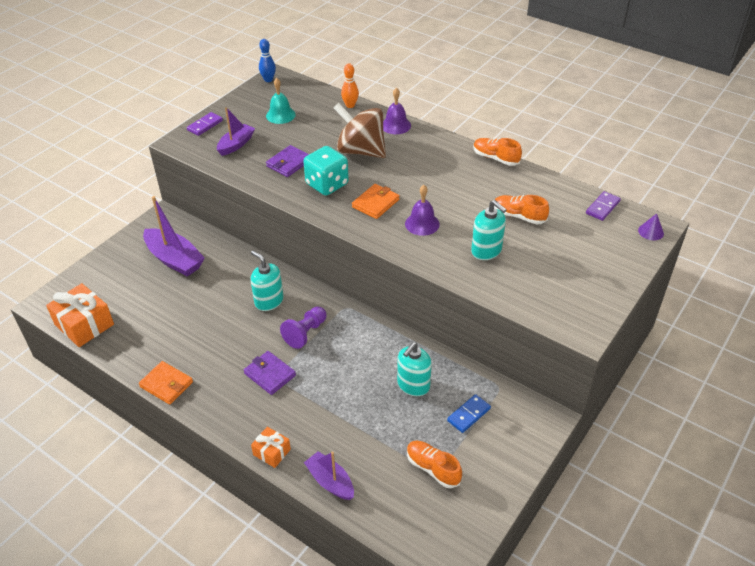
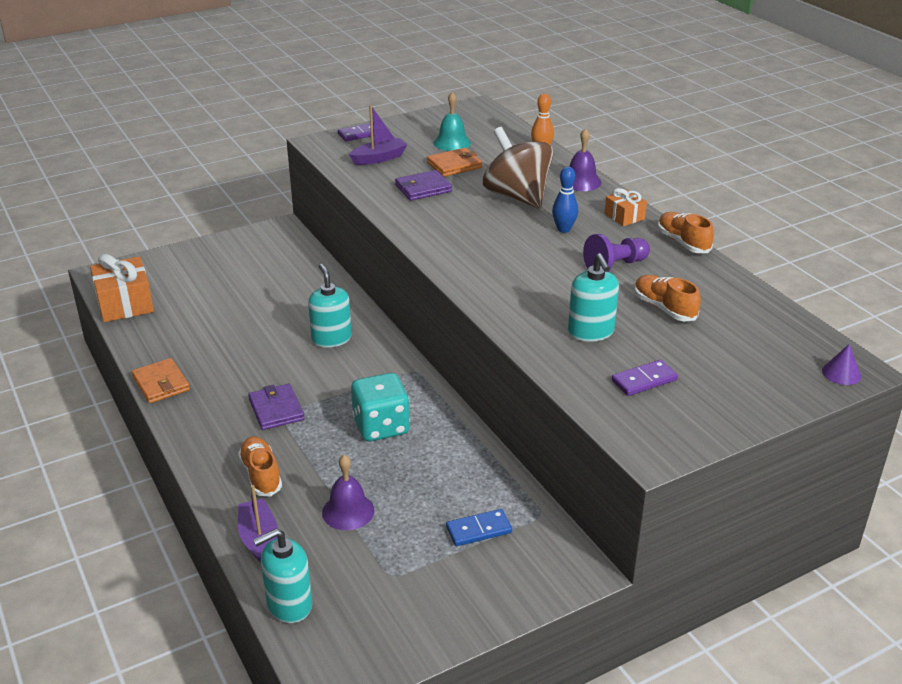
camera: 25 degrees right, 10 degrees down
(174, 259) = (262, 271): purple boat -> none
(268, 80) = (466, 108): blue bowling pin -> blue bowling pin (563, 229)
(272, 452) = (218, 486): orange gift -> orange gift (624, 216)
(305, 333) = (348, 382): purple pawn -> purple pawn (615, 266)
(327, 184) = (449, 218): turquoise dice -> turquoise dice (381, 426)
(375, 203) = (491, 250): orange wallet -> orange wallet (454, 165)
(413, 385) = (433, 475): turquoise soap dispenser -> turquoise soap dispenser (289, 604)
(422, 224) = (531, 284): purple bell -> purple bell (348, 511)
(433, 468) = (389, 571): orange shoe -> orange shoe (261, 475)
(602, 207) = (791, 329): purple domino -> purple domino (644, 380)

